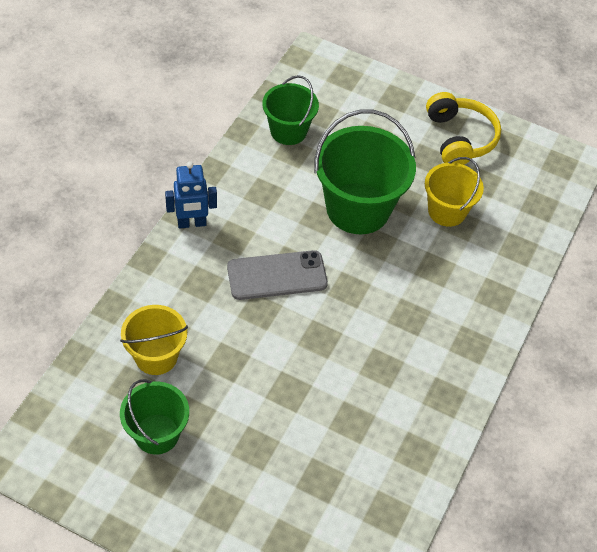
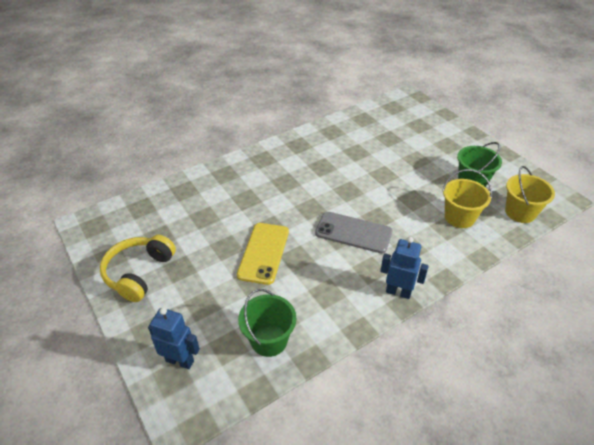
camera: 145 degrees left, 10 degrees down
(349, 88) = (180, 360): none -> blue robot
(358, 208) = (264, 253): green bucket -> yellow phone
(447, 211) = (204, 227): yellow bucket -> yellow bucket (520, 212)

